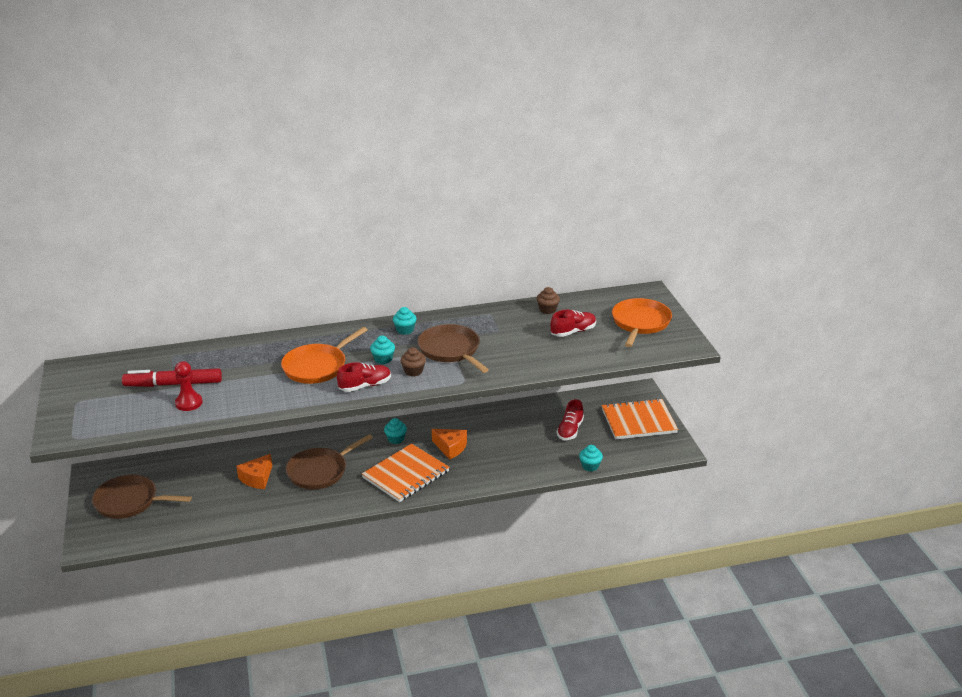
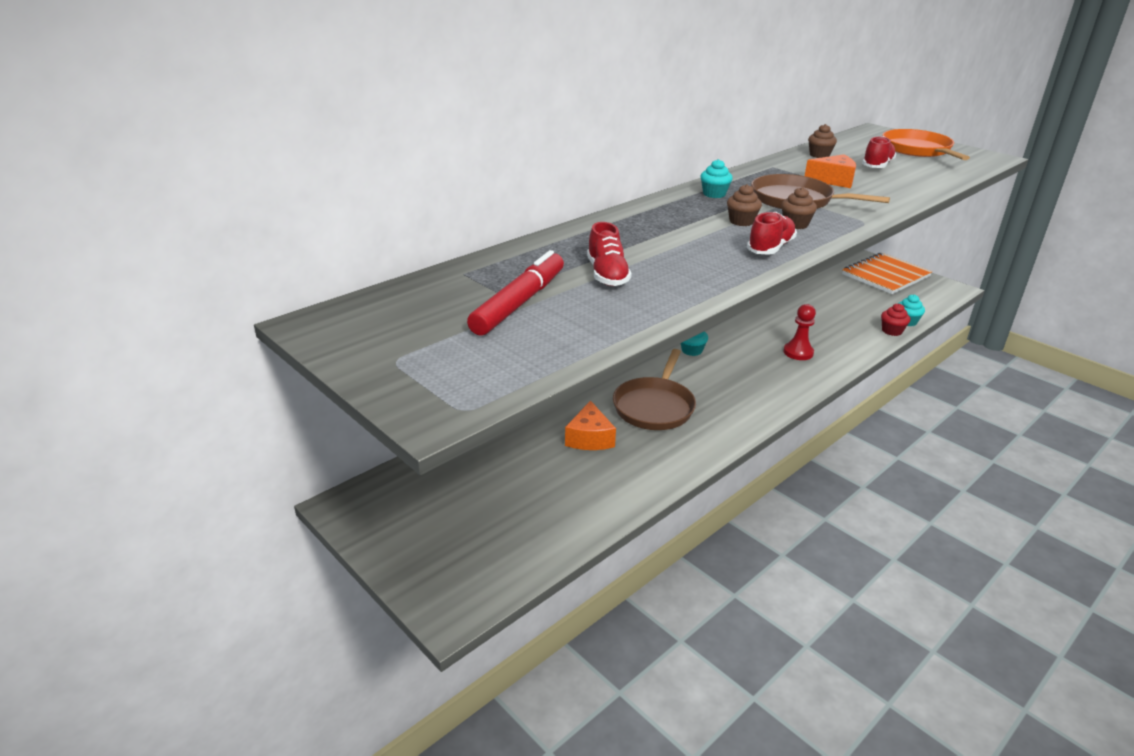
camera: 30 degrees left, 0 degrees up
(129, 502) = (447, 525): brown pan -> none
(173, 384) = (519, 303): red marker -> red marker turned 150 degrees clockwise
(189, 403) = (579, 318): red pawn -> red pawn (798, 352)
(317, 367) = (680, 243): orange pan -> none
(383, 359) = (741, 221): turquoise cupcake -> brown cupcake
(406, 475) = (752, 381): orange notebook -> none
(450, 448) = (758, 343): orange cheese -> orange cheese (833, 180)
(565, 470) = (892, 331): none -> red cupcake
(570, 430) = (842, 298): red shoe -> red shoe (607, 275)

